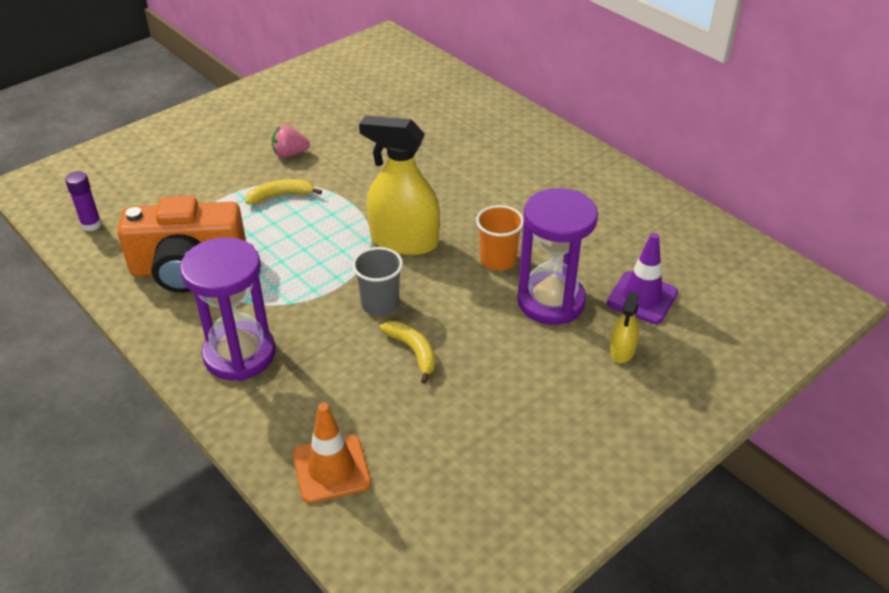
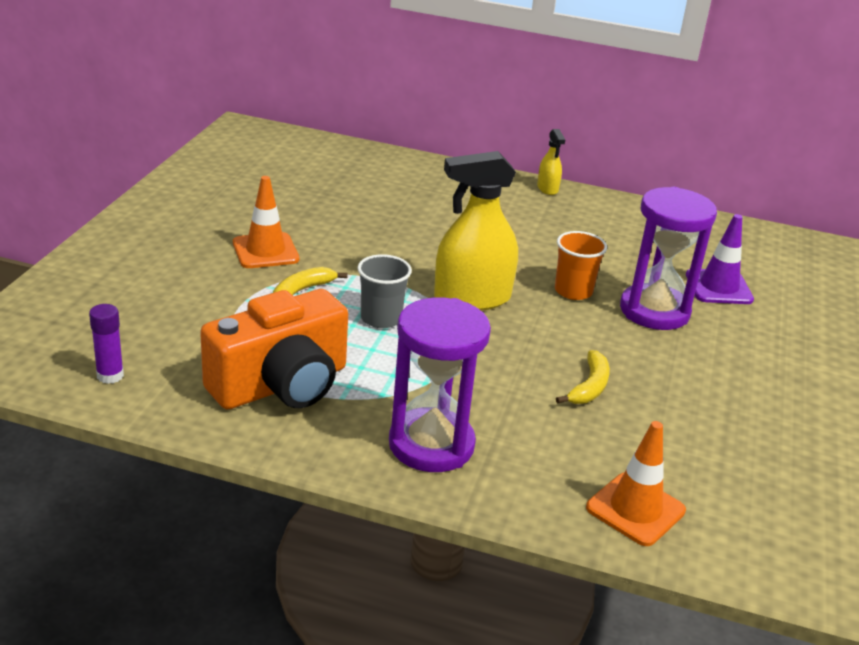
camera: 35 degrees left, 10 degrees down
(290, 154) = (265, 251): pink strawberry -> orange traffic cone
(380, 304) = (513, 357): grey cup -> grey cup (381, 318)
(413, 351) = (590, 387): yellow banana -> yellow banana turned 90 degrees clockwise
(622, 351) = (750, 331): yellow spray bottle -> yellow spray bottle (547, 188)

